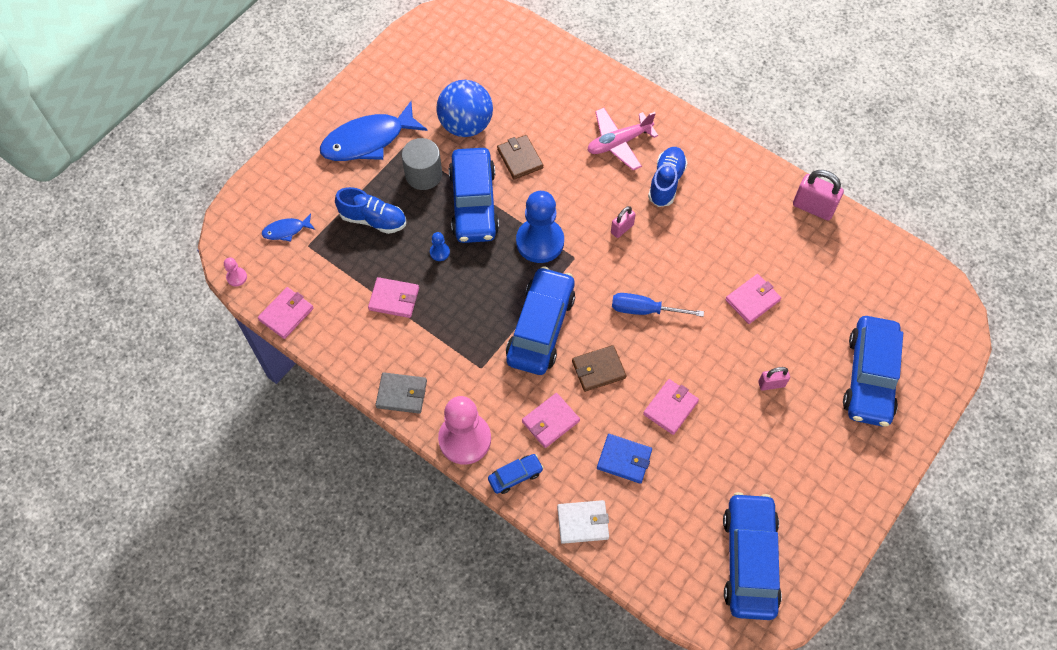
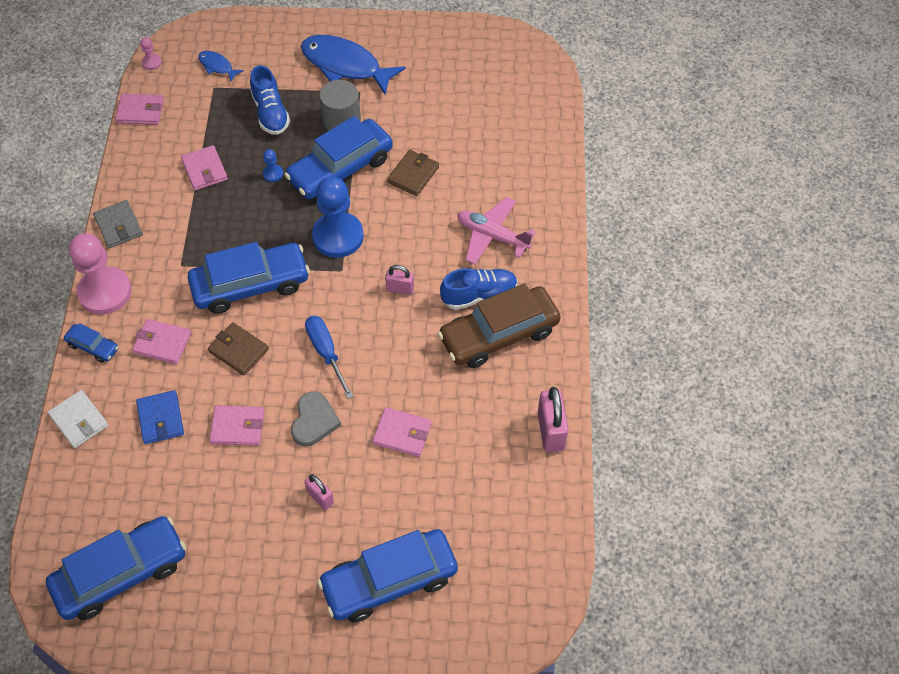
camera: 55 degrees right, 5 degrees down
(466, 125) = (416, 119): blue ball -> none
(701, 352) = (314, 421): none -> grey heart
(710, 190) = (499, 334): none -> brown car

